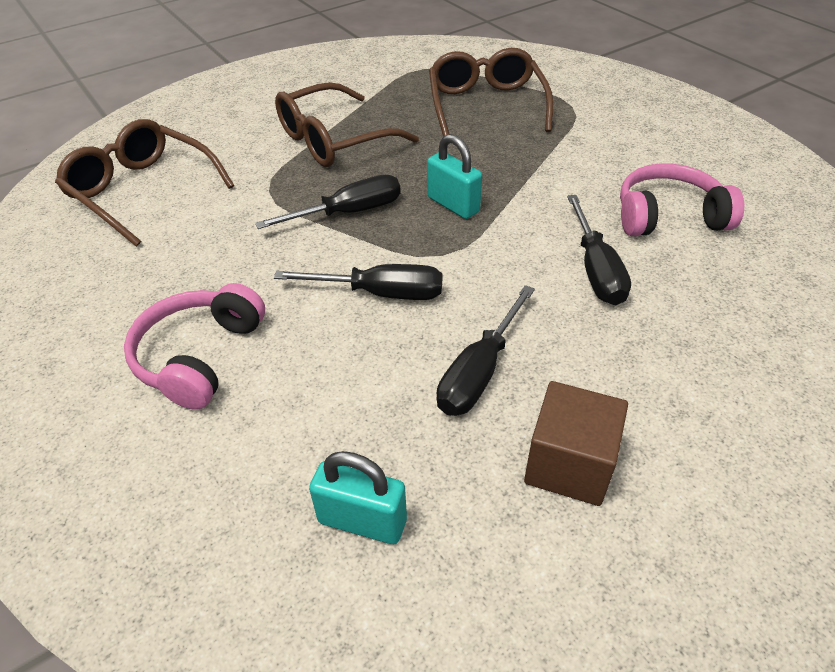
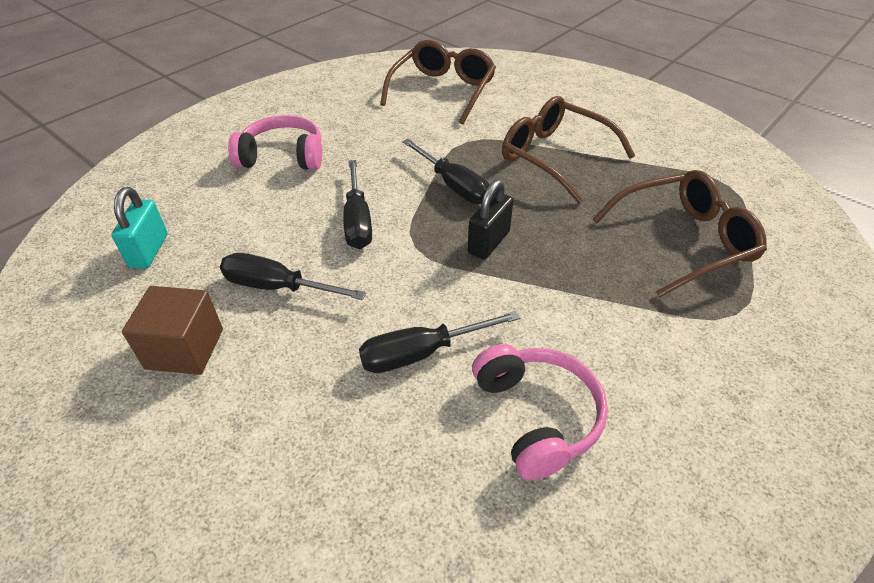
camera: 75 degrees right, 0 degrees up
(453, 205) = (488, 242): turquoise padlock -> black padlock

